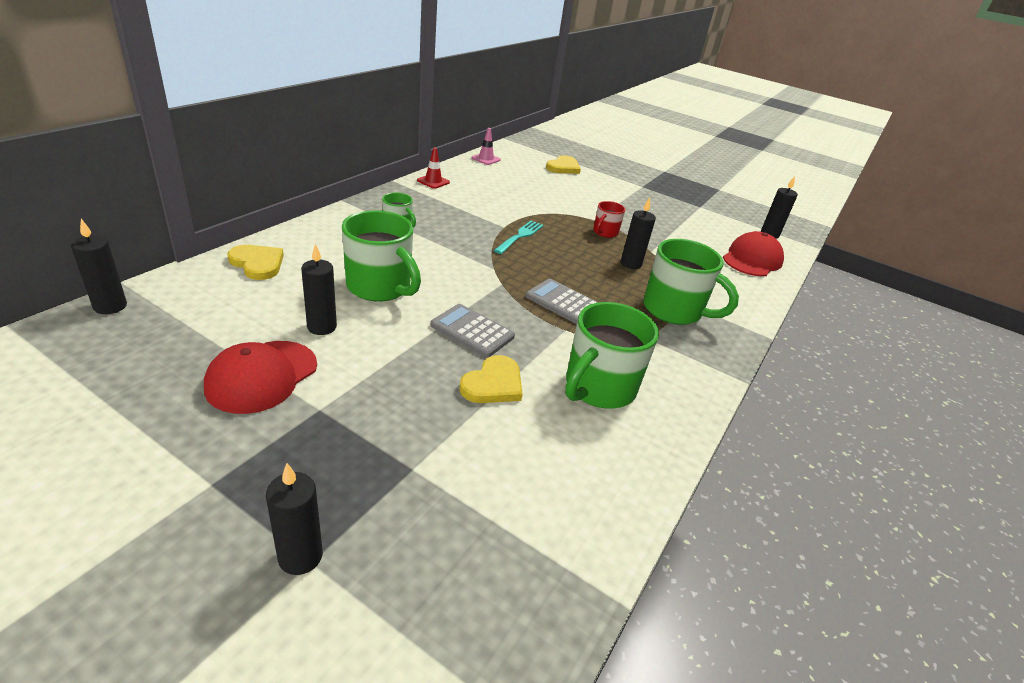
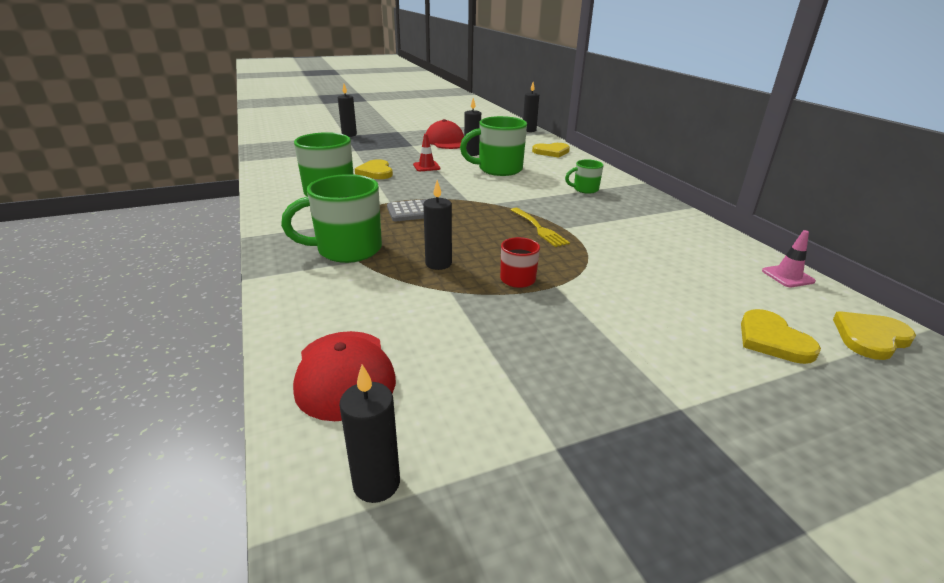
camera: 130 degrees right, 5 degrees down
(433, 181) = (690, 223): red traffic cone -> red traffic cone (426, 166)
(472, 331) = (425, 178): grey calculator -> none
(520, 236) = (538, 228): turquoise fork -> yellow fork
(530, 149) = (870, 337): none -> yellow heart

